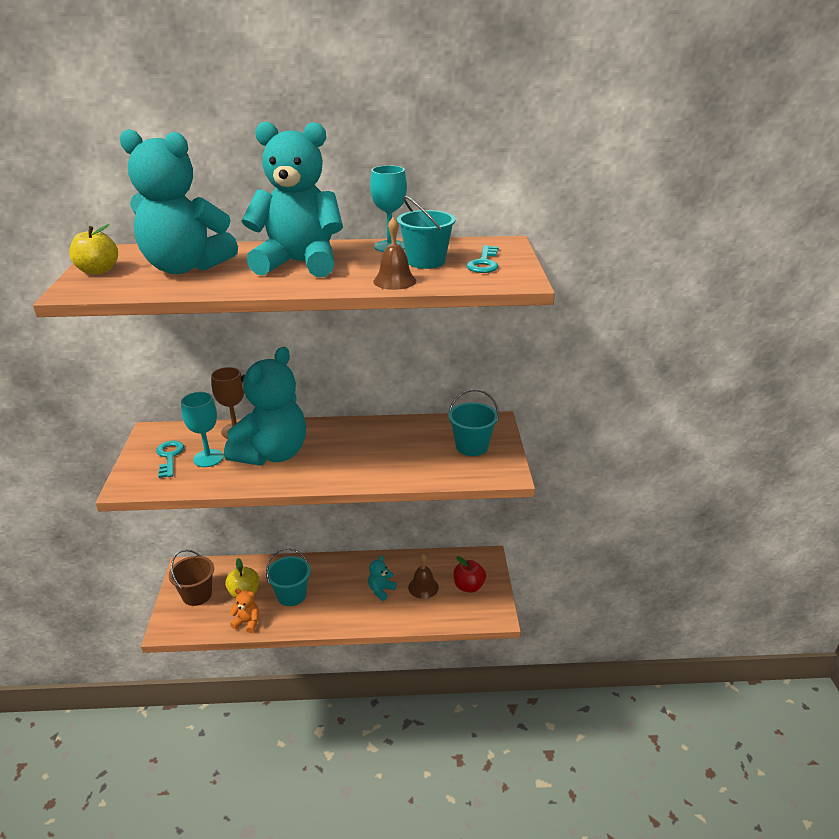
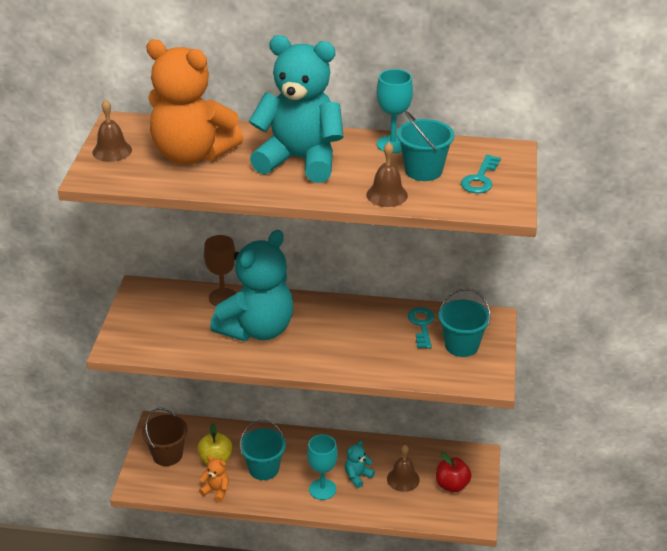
camera: 10 degrees right, 5 degrees up
(98, 271) = (112, 151): yellow apple -> brown bell
(169, 456) = (156, 319): turquoise key -> turquoise key (422, 325)
(185, 267) = (192, 154): turquoise teddy bear -> orange teddy bear
(208, 458) = (194, 326): turquoise goblet -> turquoise goblet (322, 489)

